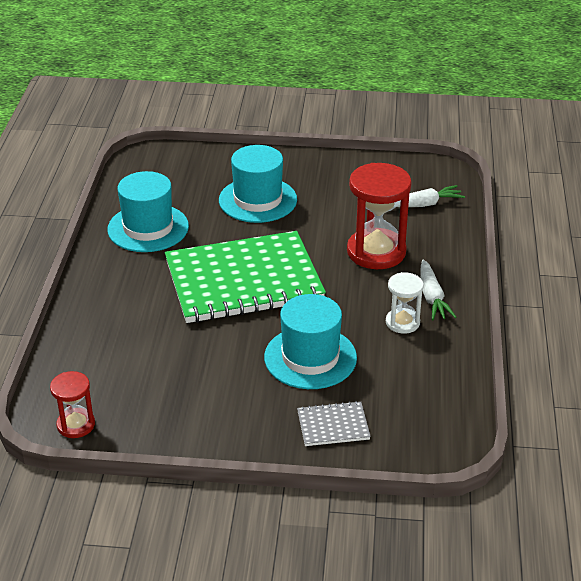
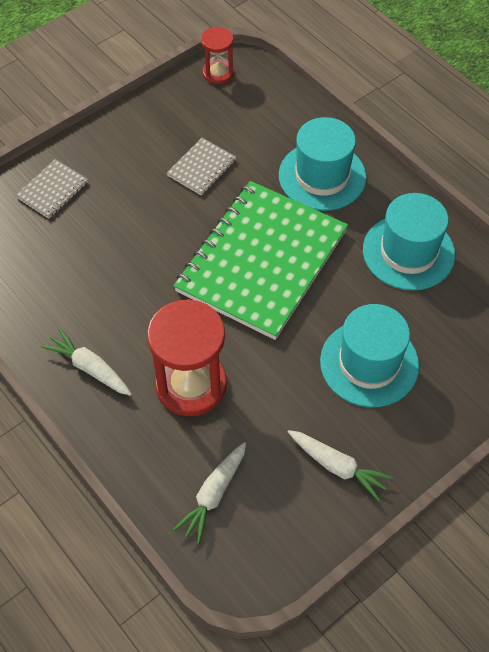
camera: 135 degrees right, 20 degrees up
(198, 361) = (202, 168): none -> grey notebook
(310, 357) = (127, 231): turquoise hat -> turquoise hat (322, 176)
(339, 177) = (337, 466): none -> white carrot
(402, 322) = (89, 319): white hourglass -> none

